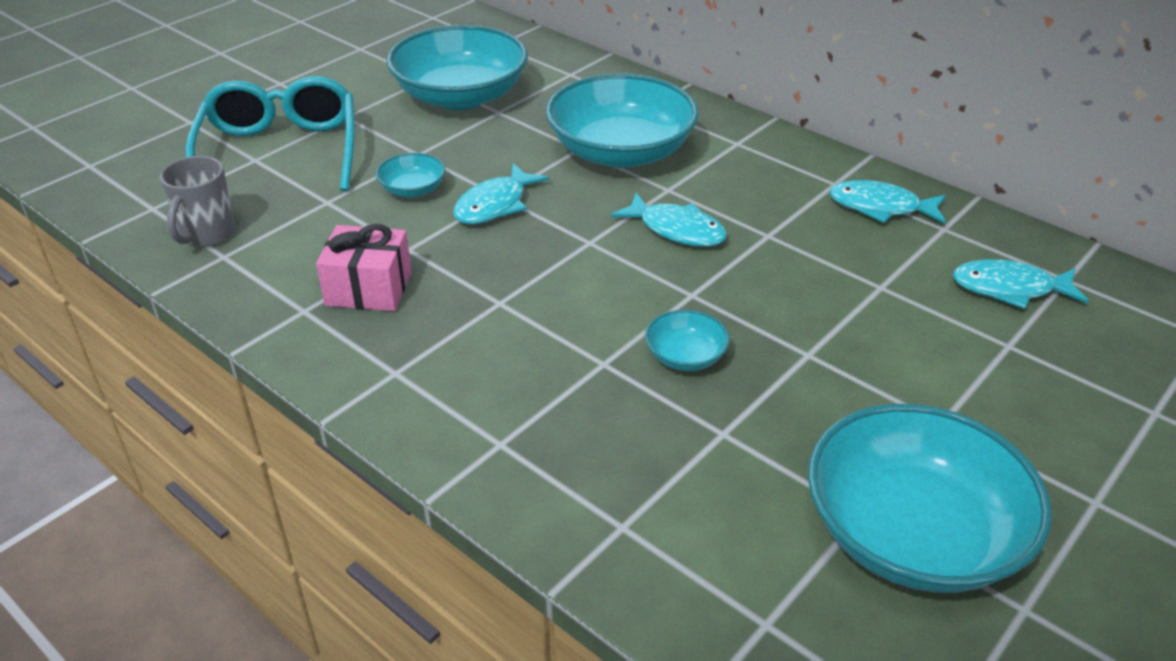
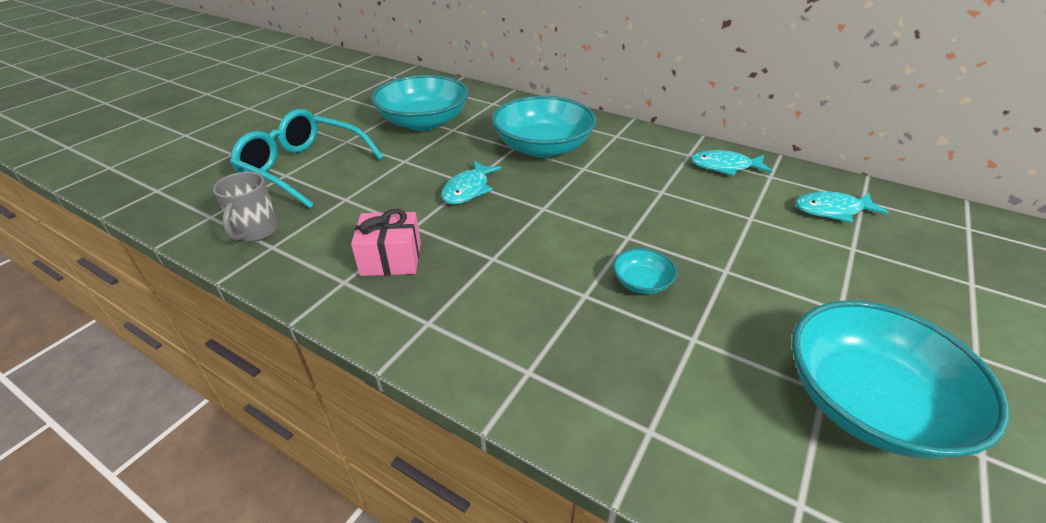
camera: 10 degrees left, 0 degrees up
(280, 152) = (303, 168): turquoise glasses -> turquoise glasses turned 45 degrees counterclockwise
(413, 189) = (406, 185): turquoise bowl -> none
(676, 230) = (599, 194): turquoise fish -> none

